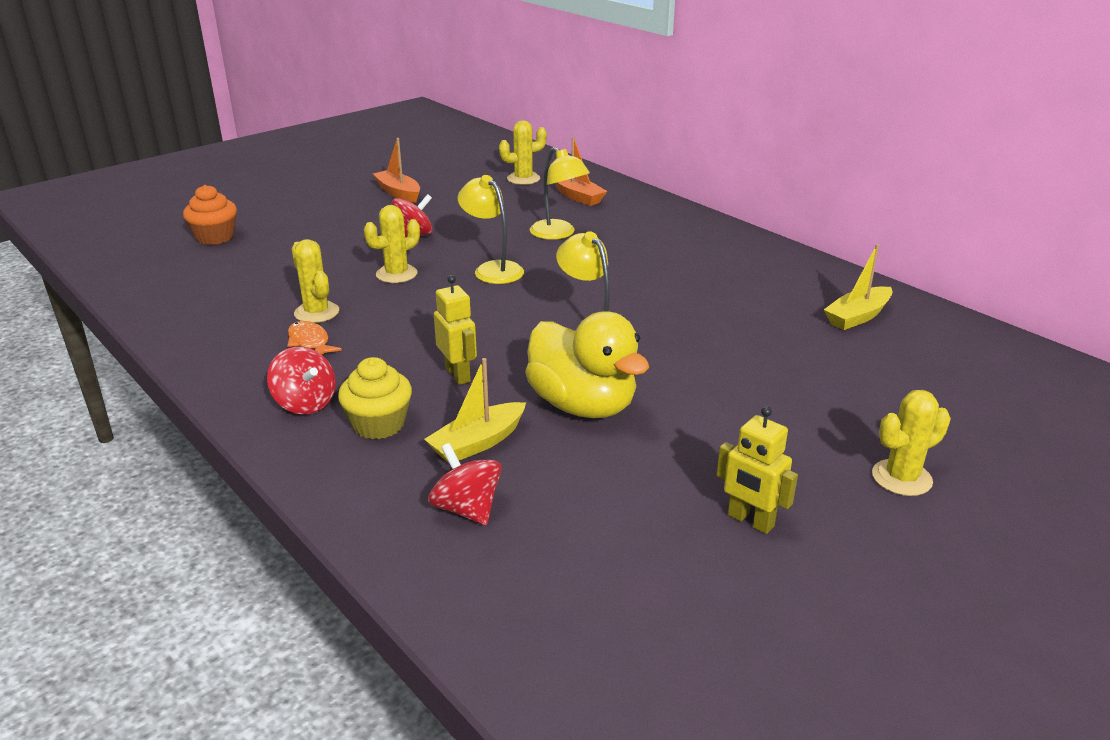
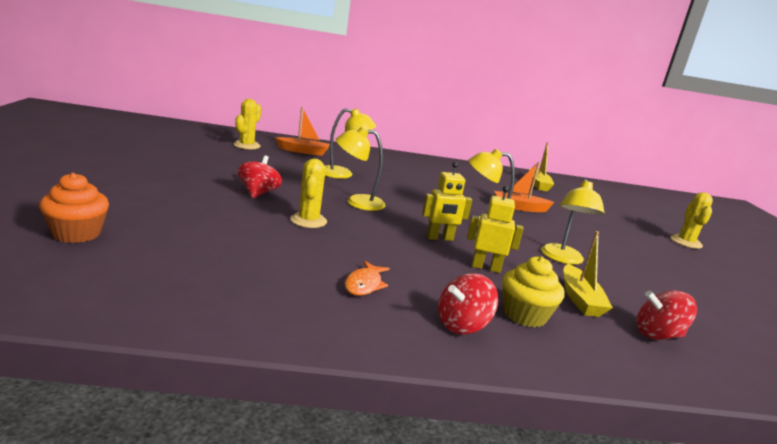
camera: 55 degrees left, 10 degrees down
(305, 403) = (462, 325): red spinning top -> red spinning top turned 150 degrees clockwise
(310, 342) = (364, 284): orange fish -> orange fish turned 75 degrees counterclockwise
(316, 312) = (318, 263): yellow cactus -> none
(398, 193) = (177, 167): orange boat -> orange boat (519, 208)
(583, 405) = (562, 259): yellow duck -> yellow lamp
(750, 521) = (707, 280): yellow robot -> yellow robot (439, 238)

